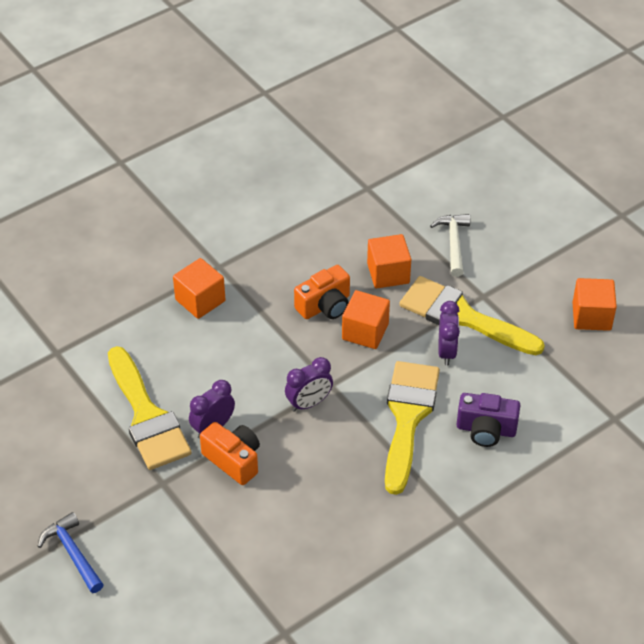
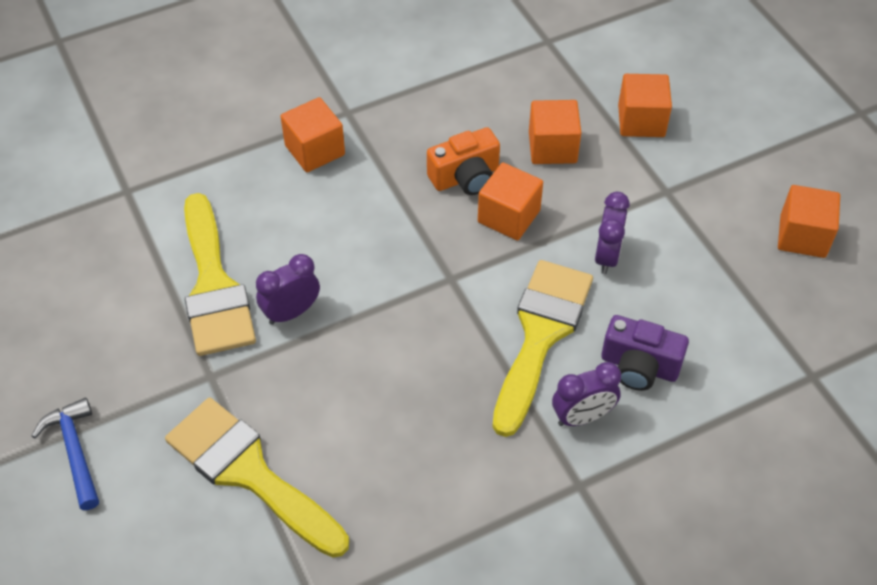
camera: 10 degrees right, 5 degrees up
(233, 460) = (307, 359): orange camera -> none
(309, 403) = (418, 298): purple clock -> purple clock (582, 417)
(453, 243) = (641, 121): white hammer -> orange cube
(462, 316) = (635, 214): yellow brush -> yellow brush (249, 473)

